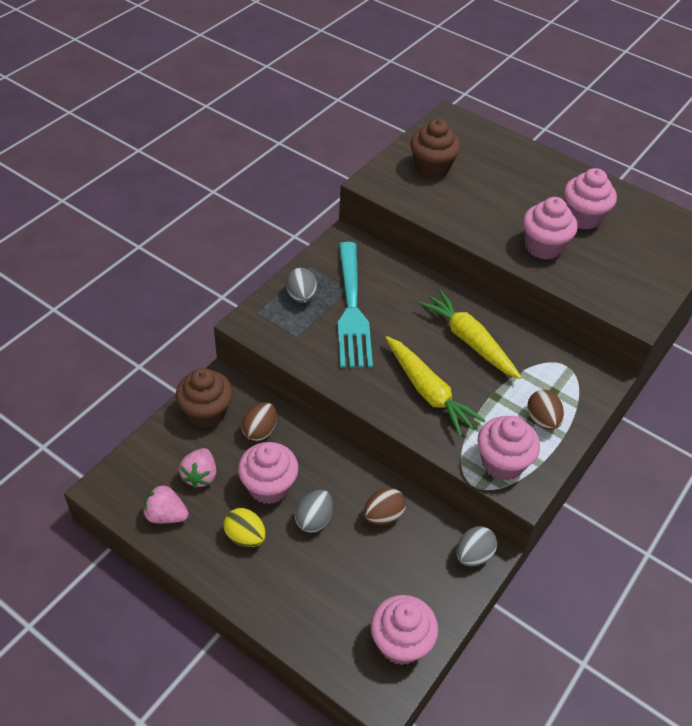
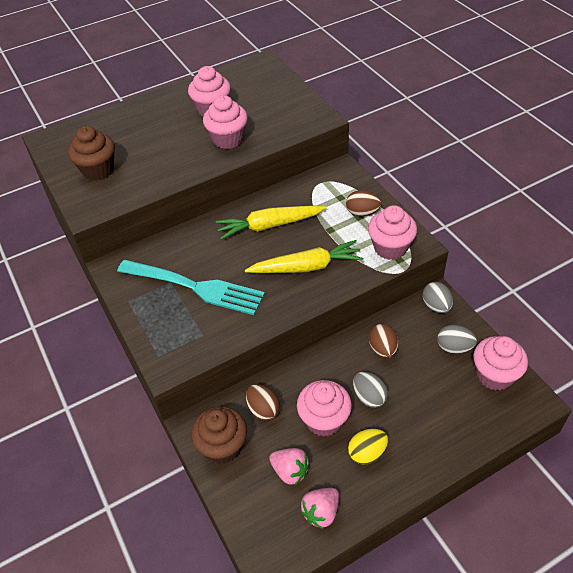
camera: 60 degrees left, 0 degrees up
(301, 296) = (159, 317): grey egg -> grey egg (454, 347)

